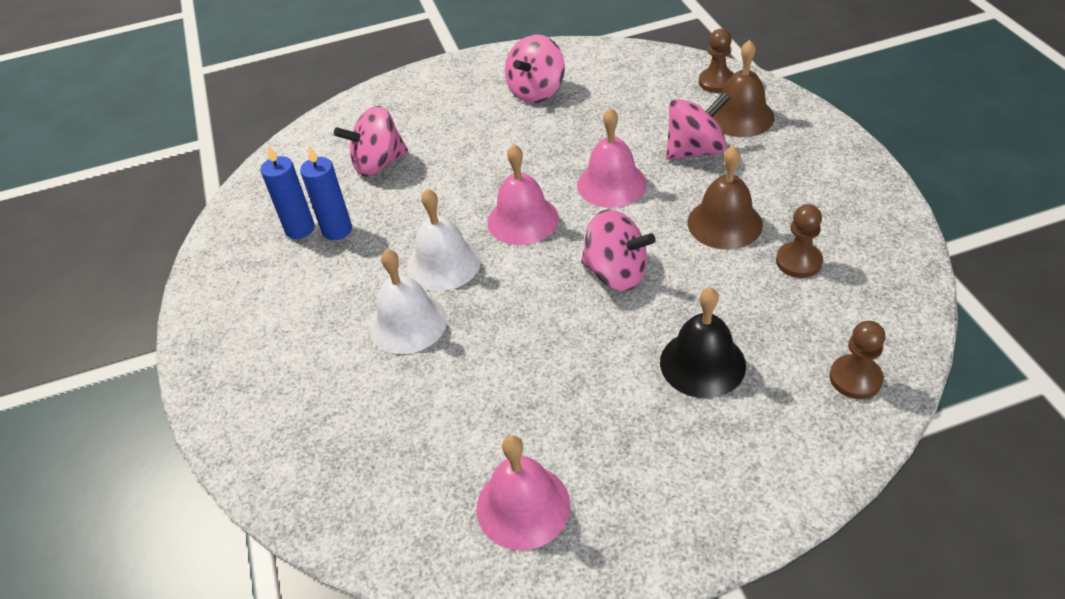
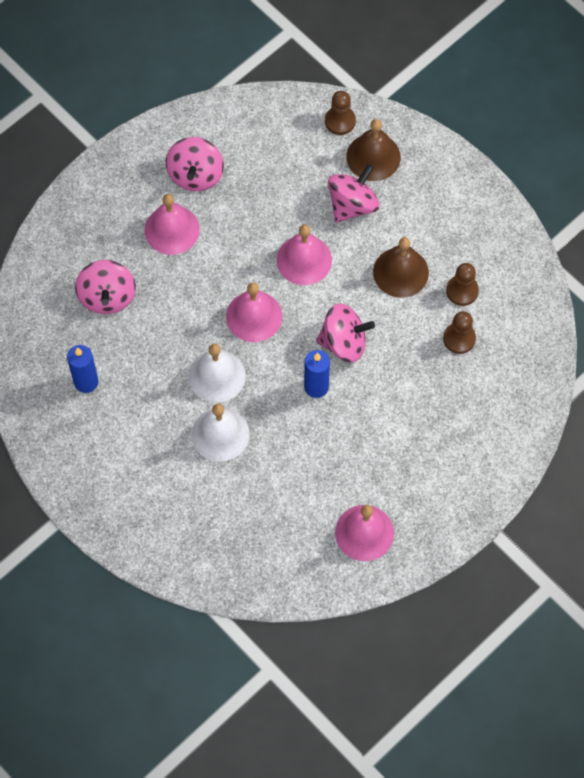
camera: 30 degrees left, 20 degrees up
(337, 230) = (116, 373): blue candle -> blue candle (316, 387)
(378, 163) = (107, 297): pink spinning top -> pink spinning top turned 45 degrees counterclockwise
(483, 126) = (172, 229): none -> pink bell
(702, 363) = (429, 396): black bell -> none
(855, 378) = (524, 374): brown pawn -> brown pawn (459, 338)

